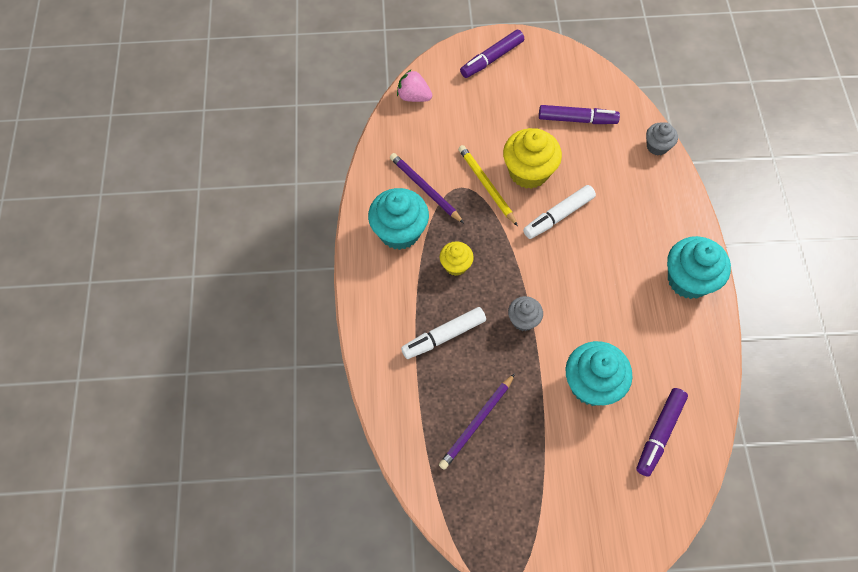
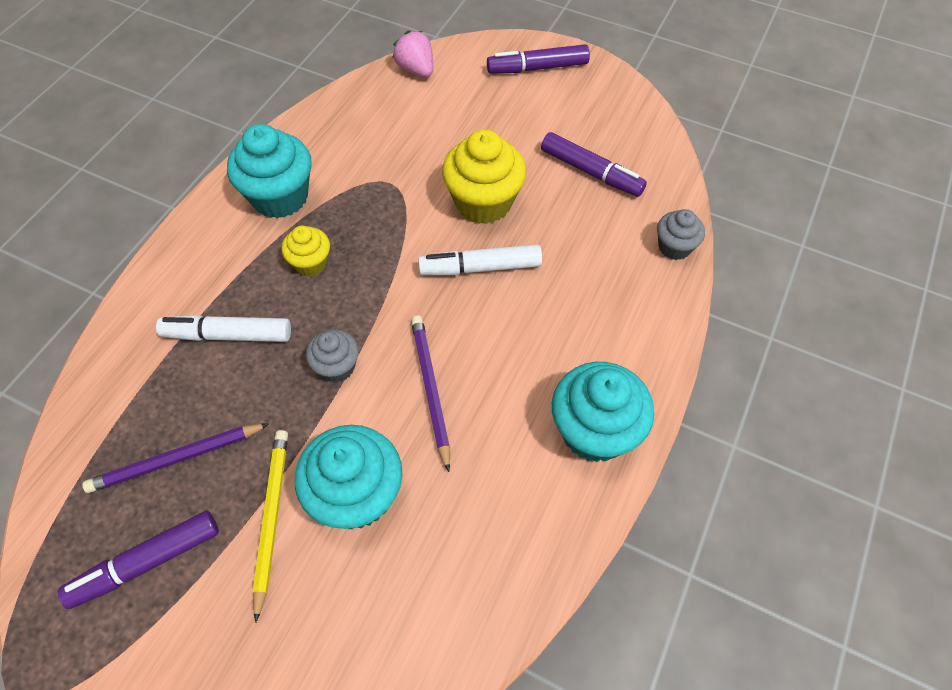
camera: 30 degrees right, 5 degrees down
(425, 189) = (347, 166): purple pencil -> purple pencil (431, 389)
(486, 185) = (421, 194): yellow pencil -> yellow pencil (272, 518)
(659, 433) = (395, 616): purple marker -> purple marker (146, 562)

